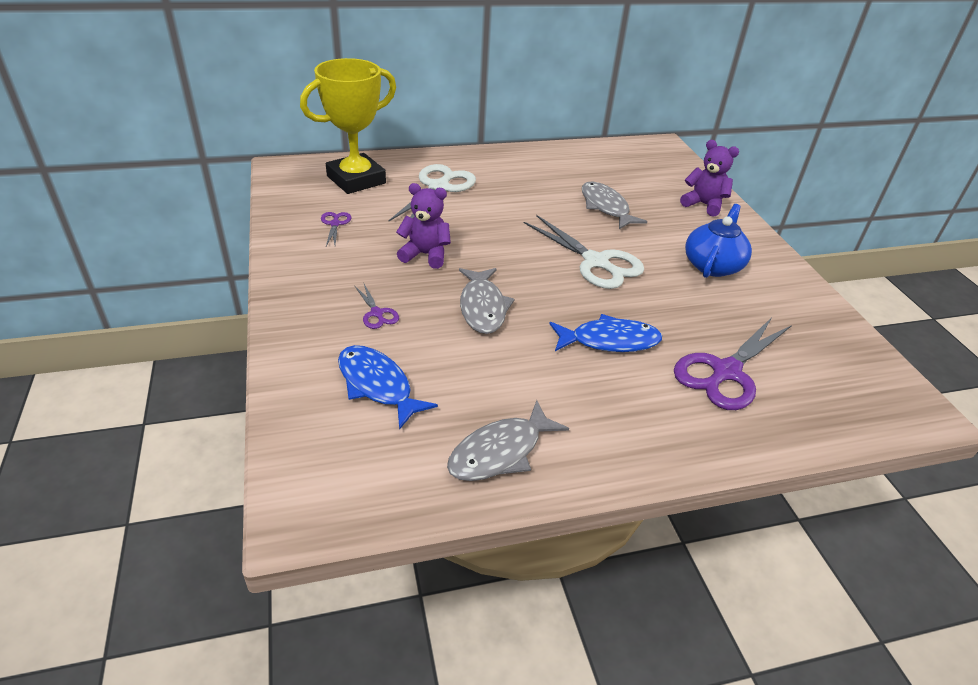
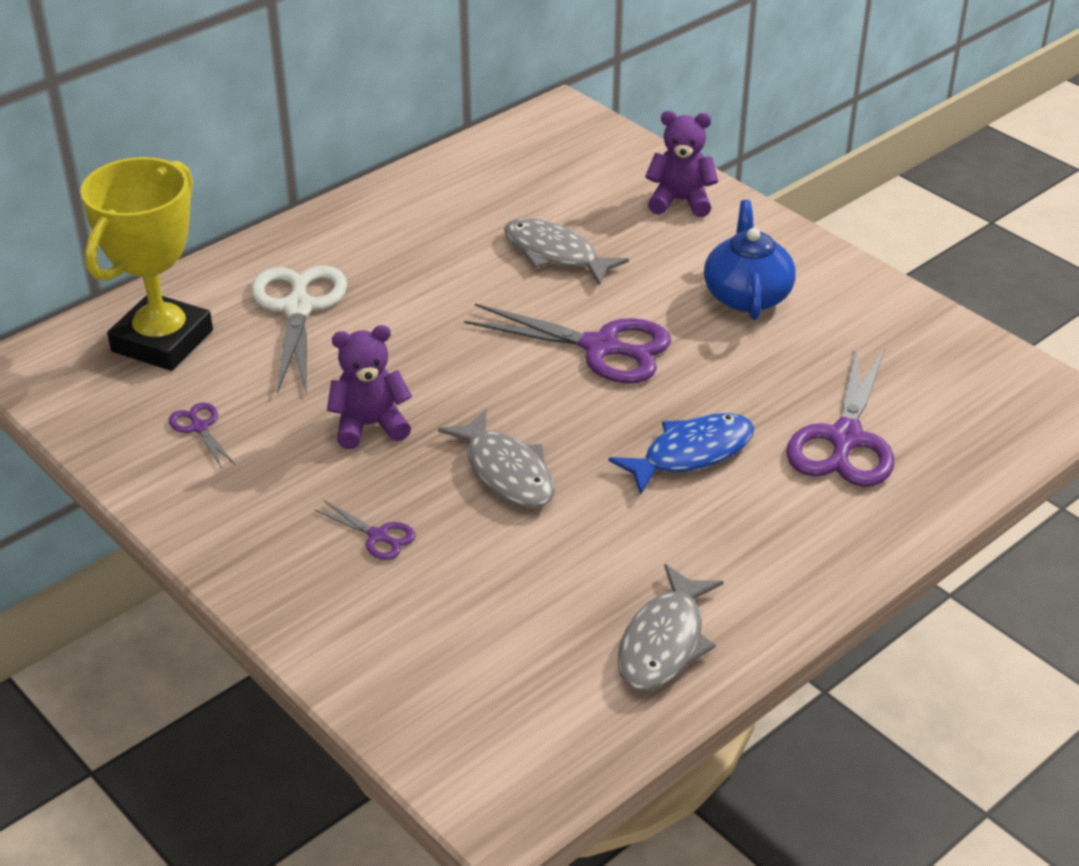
camera: 25 degrees left, 0 degrees up
(377, 385) = (460, 628): blue fish -> none
(596, 262) = (600, 347): white scissors -> purple scissors

